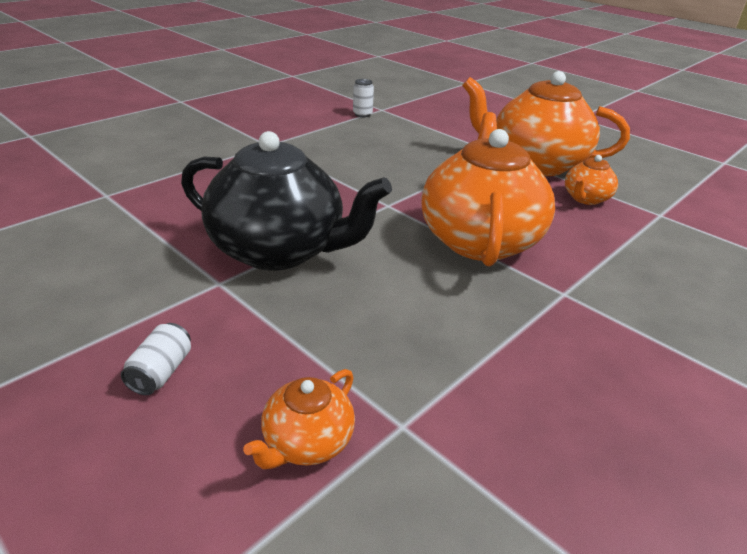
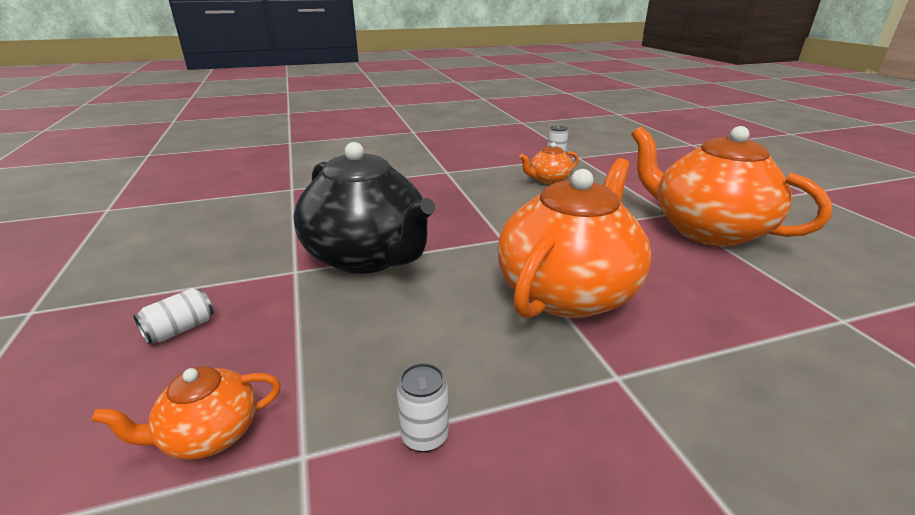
camera: 30 degrees right, 5 degrees down
(476, 378) = (424, 436): none -> white can
(585, 198) = (742, 278): orange teapot -> orange teapot (548, 180)

